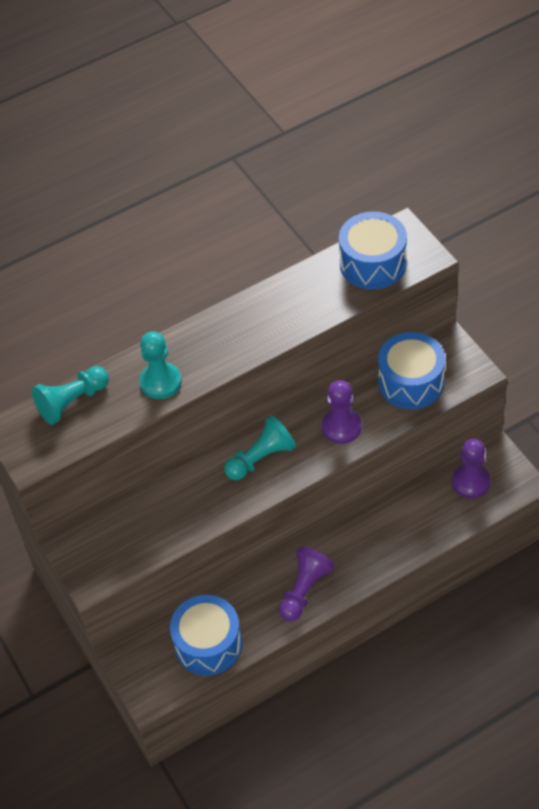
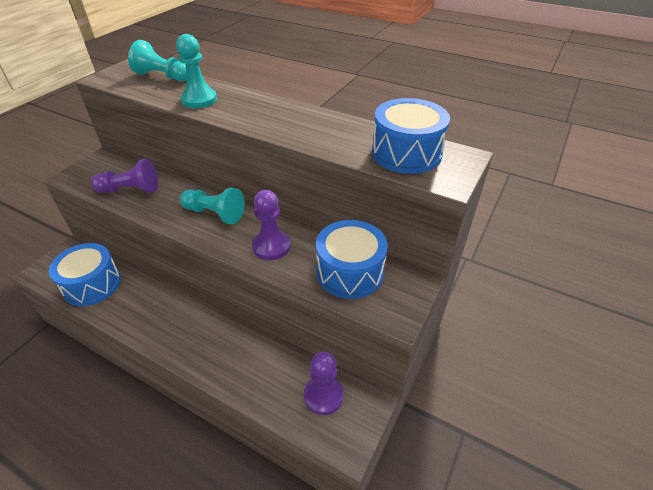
camera: 55 degrees right, 10 degrees down
(304, 590) = (157, 321): purple pawn -> purple pawn (130, 190)

